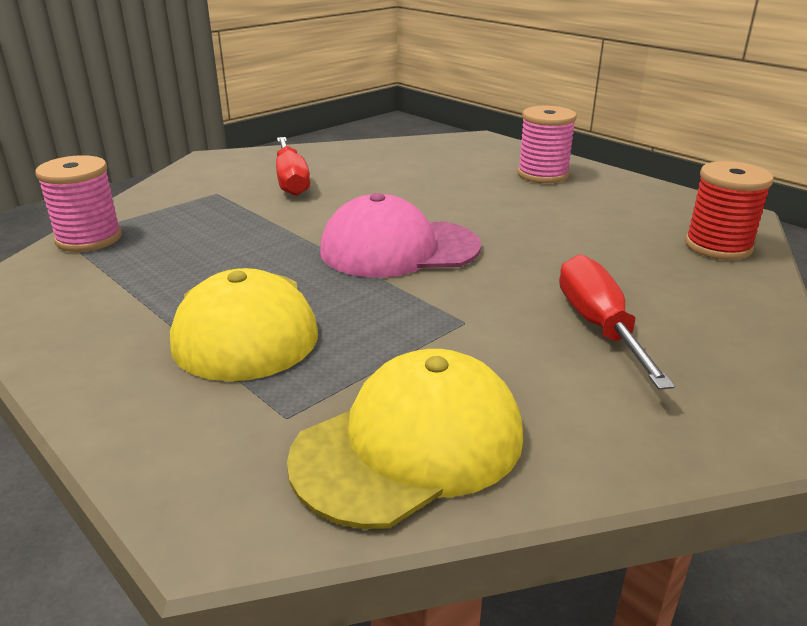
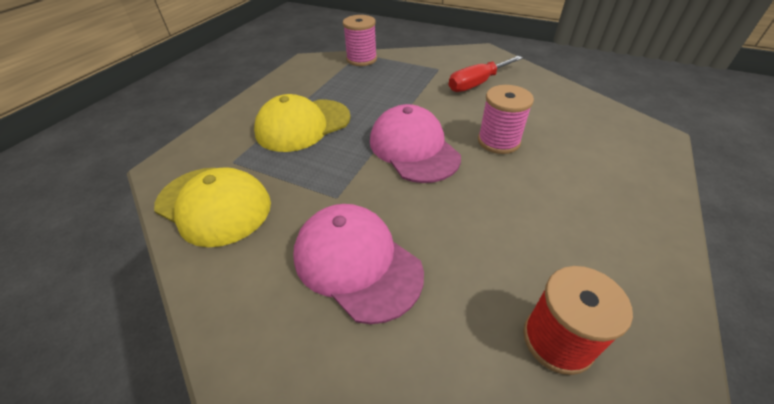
camera: 70 degrees right, 15 degrees up
(543, 174) = (614, 187): pink spool -> pink spool (498, 141)
(598, 325) = (356, 262): red screwdriver -> pink cap

